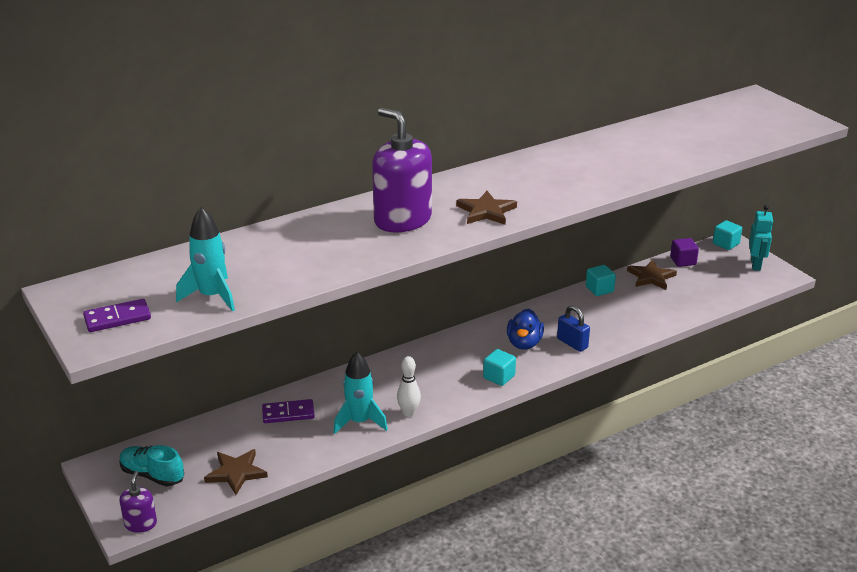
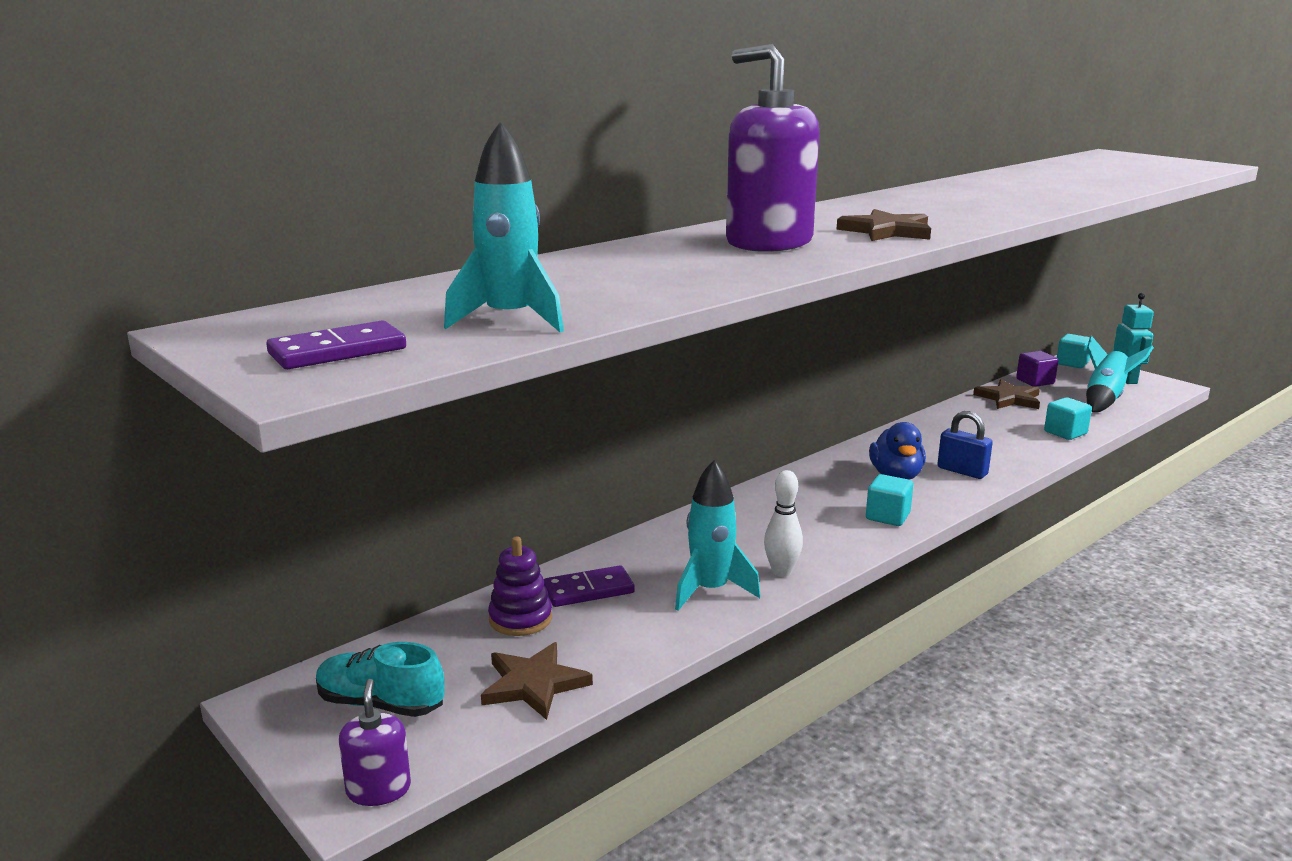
camera: 10 degrees left, 10 degrees down
(242, 429) = (520, 619): none -> purple stacking toy
(599, 289) = (953, 414): turquoise cube -> turquoise cube (1065, 433)
(723, 284) = (1105, 399): none -> turquoise rocket

